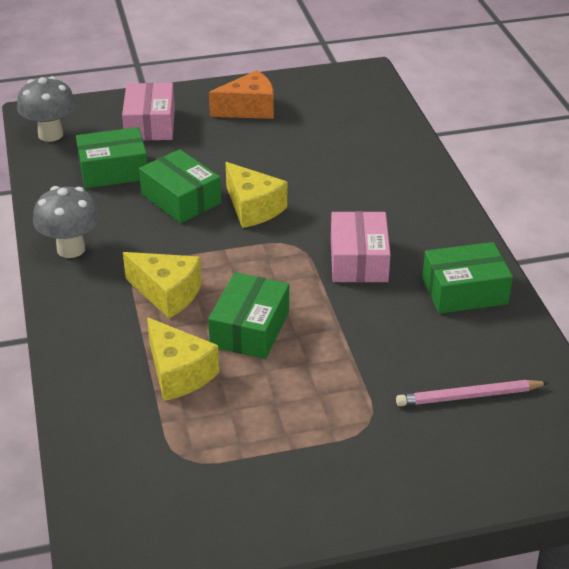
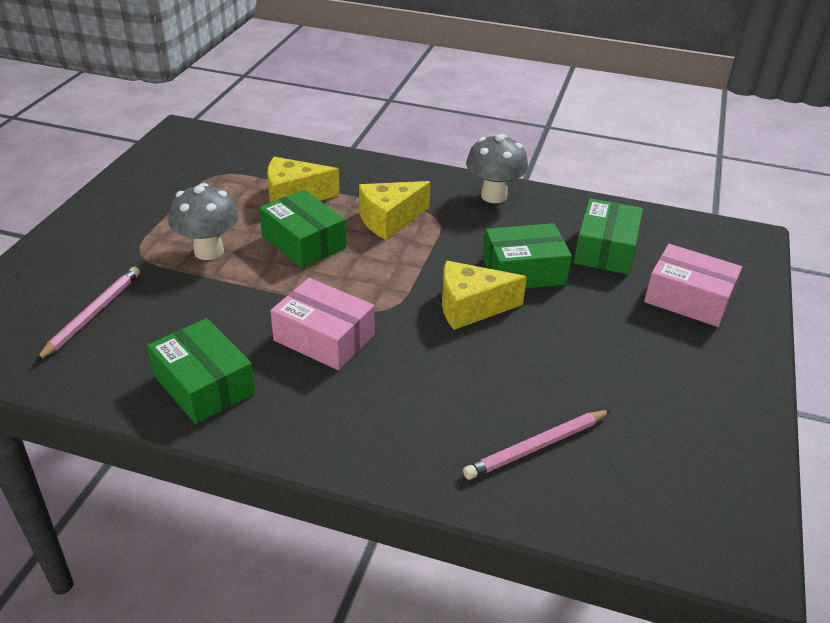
camera: 120 degrees right, 0 degrees up
(50, 134) = (699, 234): grey mushroom -> grey mushroom (209, 251)
(249, 109) = (685, 384): orange cheese -> none
(361, 144) = (536, 447): none -> pink pencil
(464, 291) = (204, 385): green box -> green box turned 60 degrees counterclockwise

